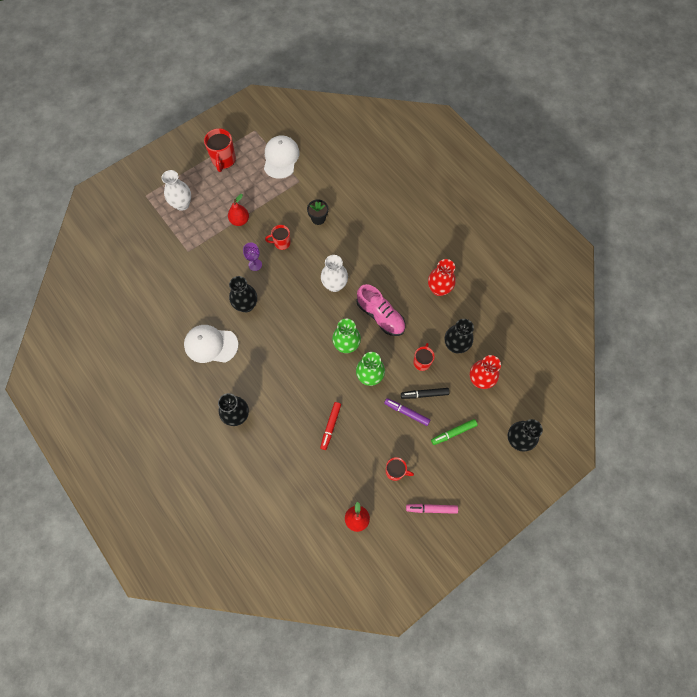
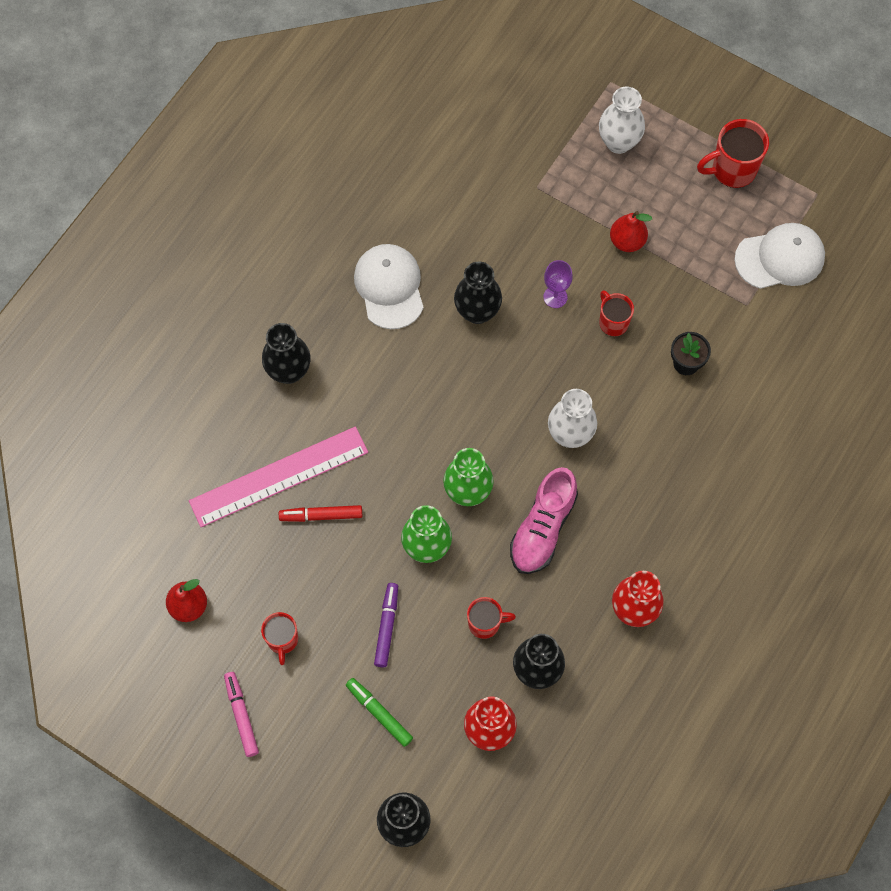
camera: 70 degrees right, 0 degrees up
(298, 442) = (279, 476): none -> pink ruler
(424, 394) = (429, 646): black marker -> none

